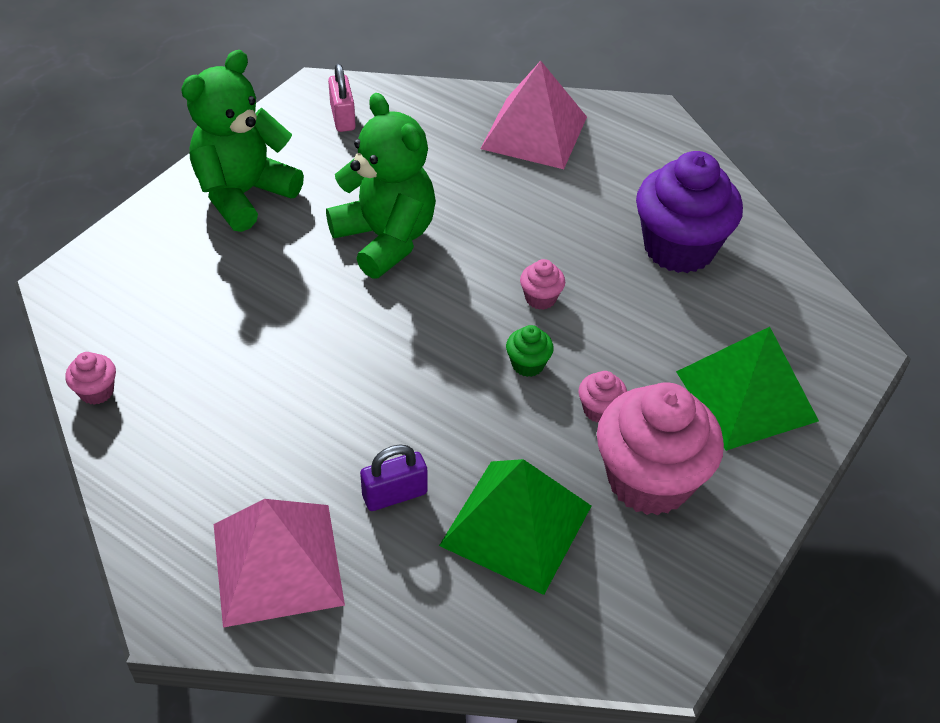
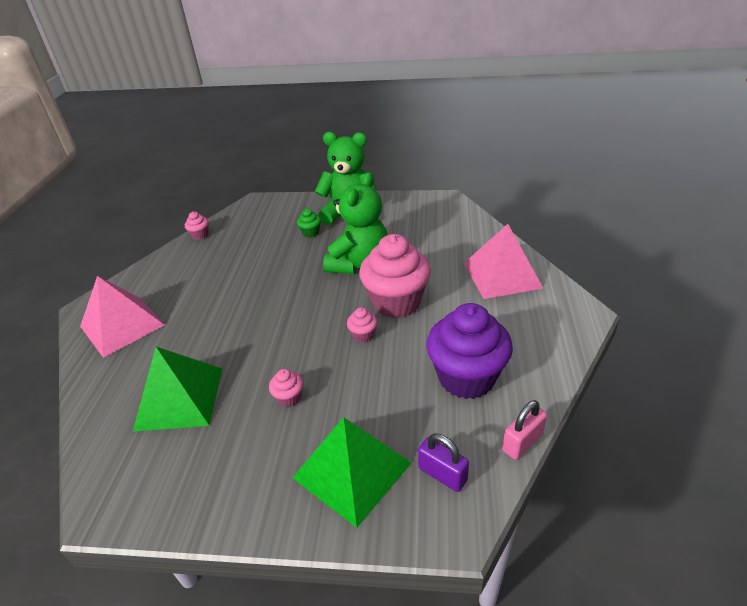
camera: 65 degrees right, 10 degrees down
(342, 117) = (434, 214): pink padlock -> pink padlock (522, 442)
(394, 494) = (181, 343): purple padlock -> purple padlock (442, 474)
(528, 364) = (305, 352): green cupcake -> green cupcake (310, 233)
(649, 480) = (243, 445): pink cupcake -> pink cupcake (396, 302)

